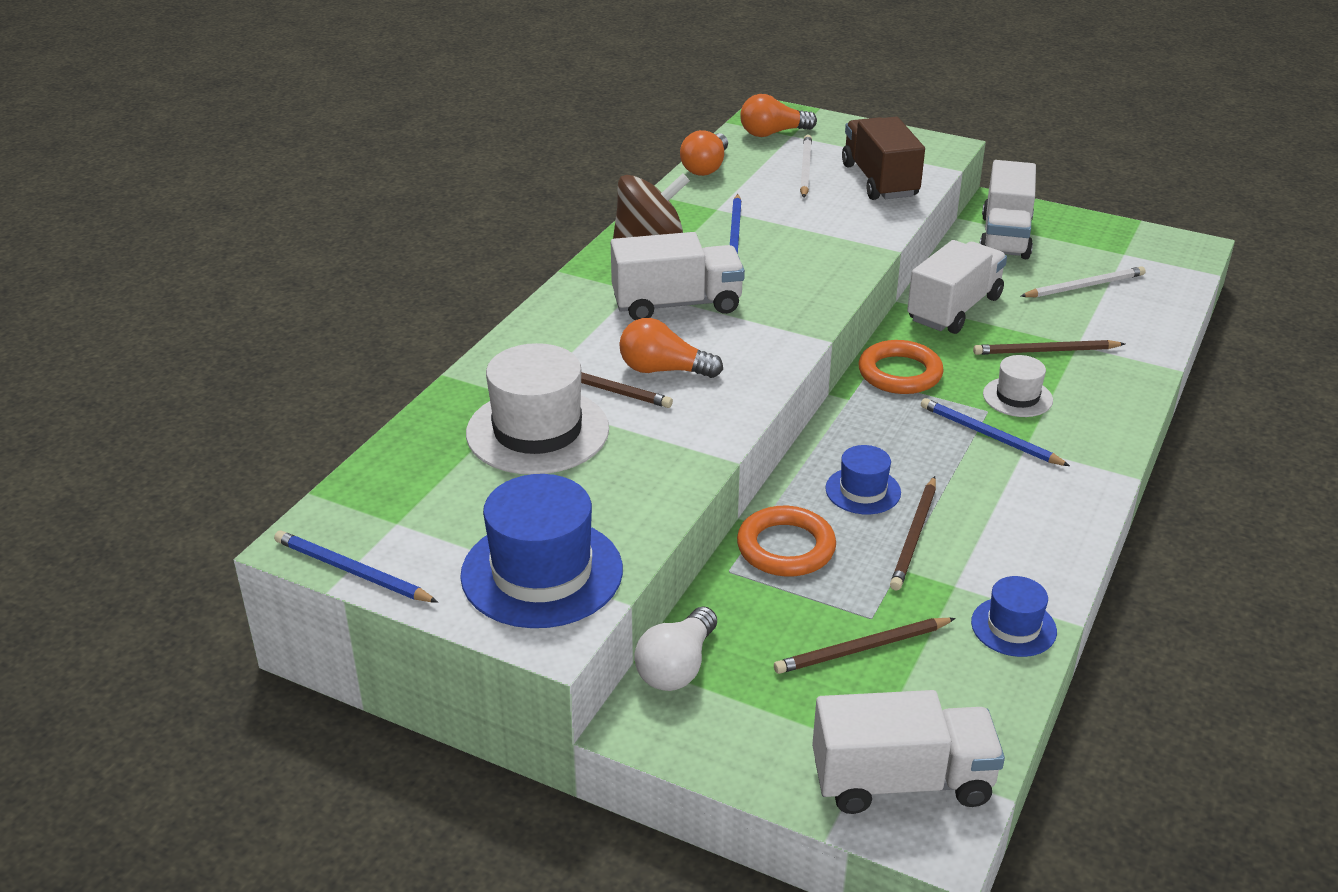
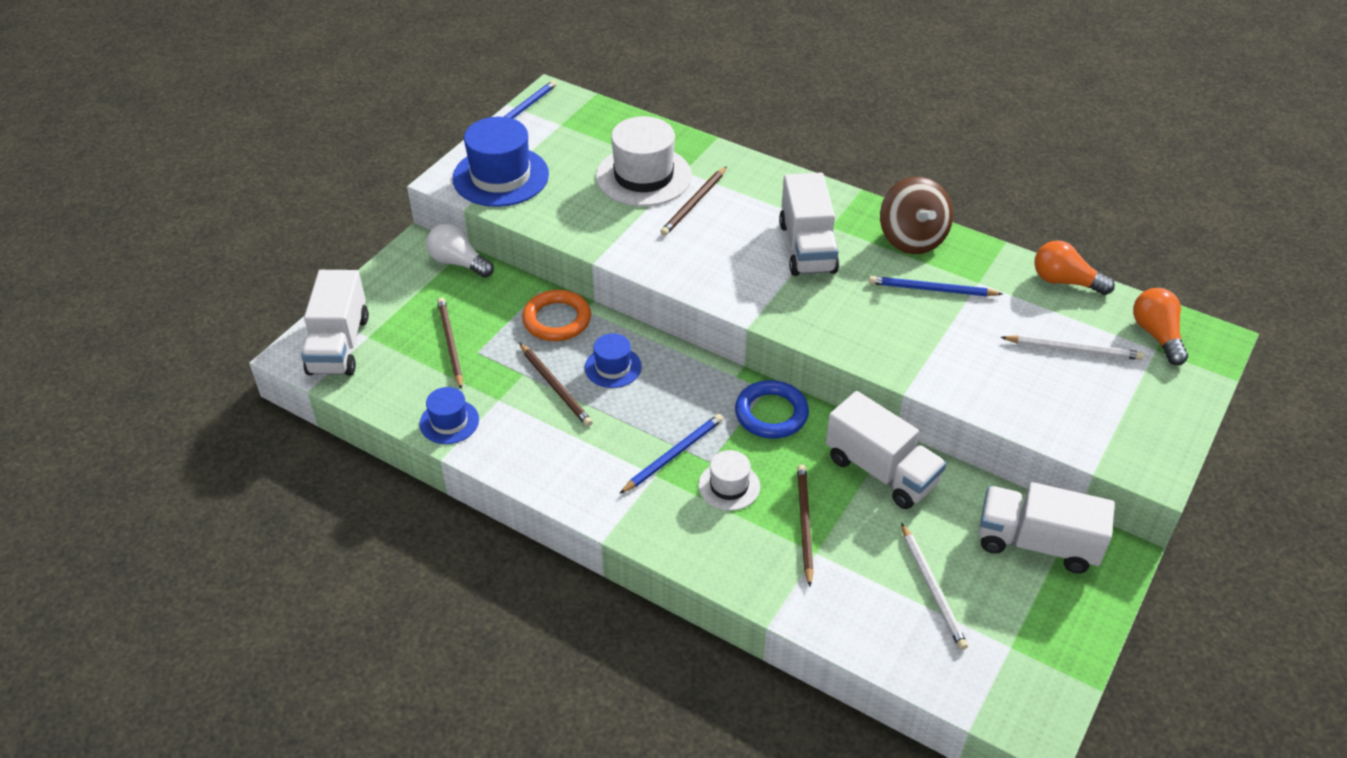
camera: 95 degrees right, 10 degrees up
(664, 370) = (712, 235): orange light bulb -> none
(879, 181) = (1055, 402): brown truck -> none
(900, 373) = (771, 413): orange ring -> blue ring
(914, 536) = (555, 387): brown pencil -> brown pencil turned 150 degrees counterclockwise

